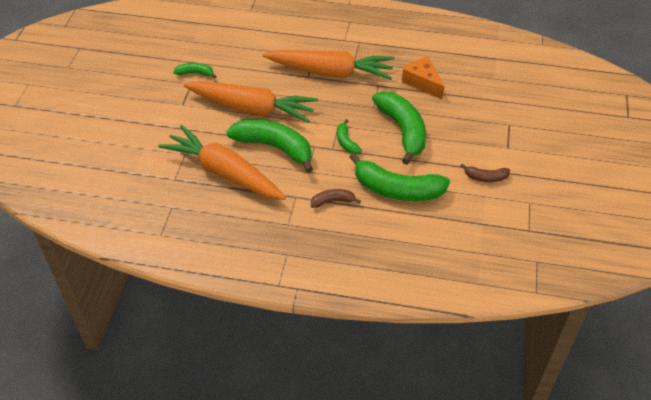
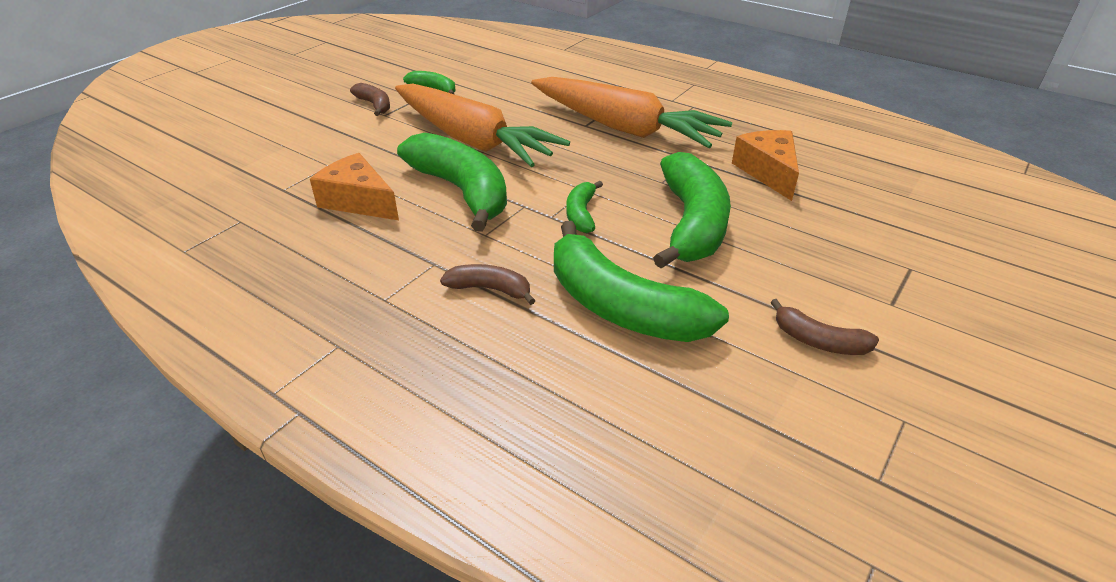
camera: 25 degrees right, 10 degrees down
(169, 98) = (375, 105): none -> brown banana
(224, 173) = (358, 201): orange carrot -> orange cheese

